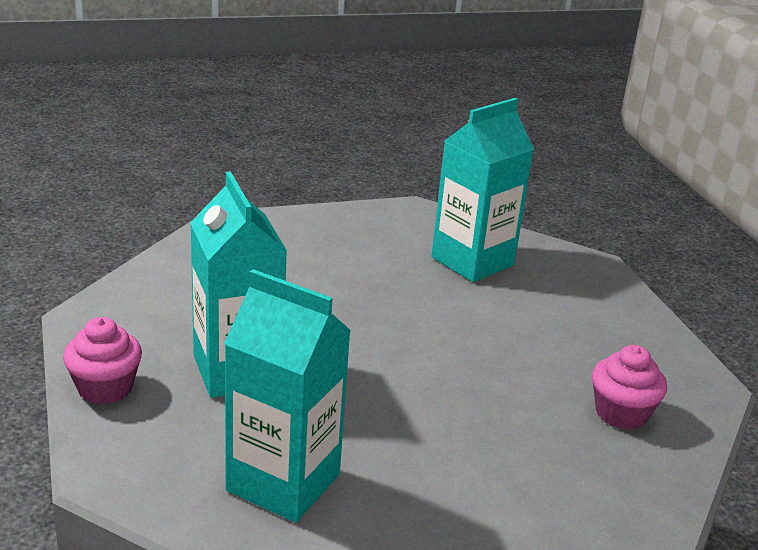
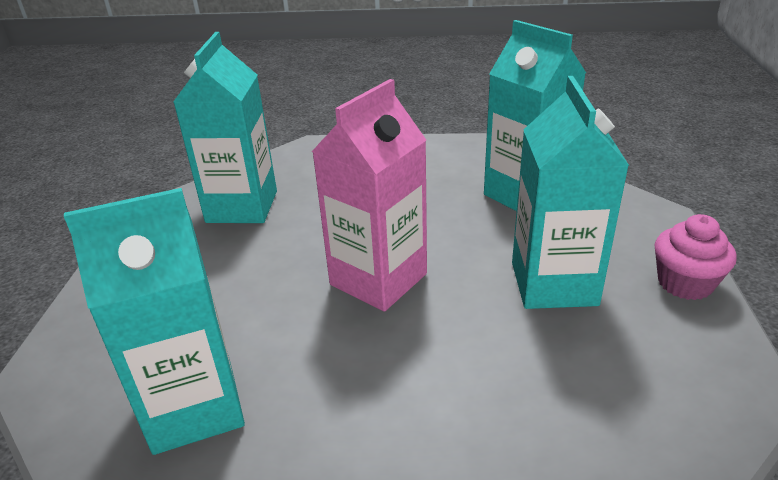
camera: 155 degrees left, 5 degrees up
(406, 354) = (378, 279): none -> pink carton
(621, 413) = (242, 207): pink cupcake -> turquoise carton

